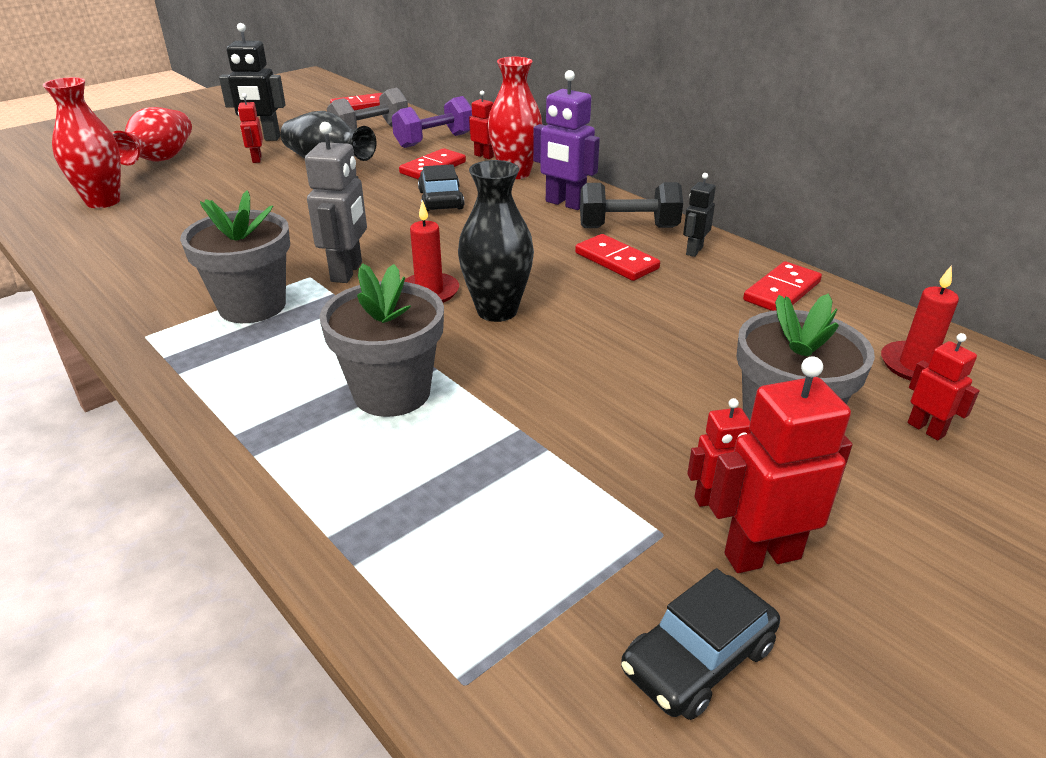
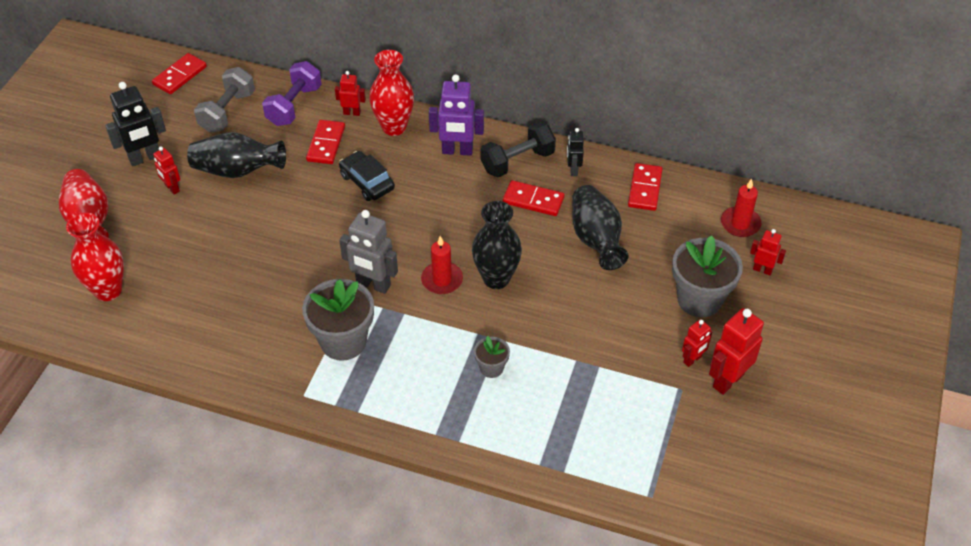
camera: 30 degrees left, 15 degrees up
(347, 272) = (373, 285): grey robot -> grey robot turned 135 degrees clockwise
(392, 393) = (491, 368): grey flower pot -> grey flower pot, size x0.50
(669, 316) = (596, 239): none -> black vase
(698, 658) = (729, 441): black car -> none

